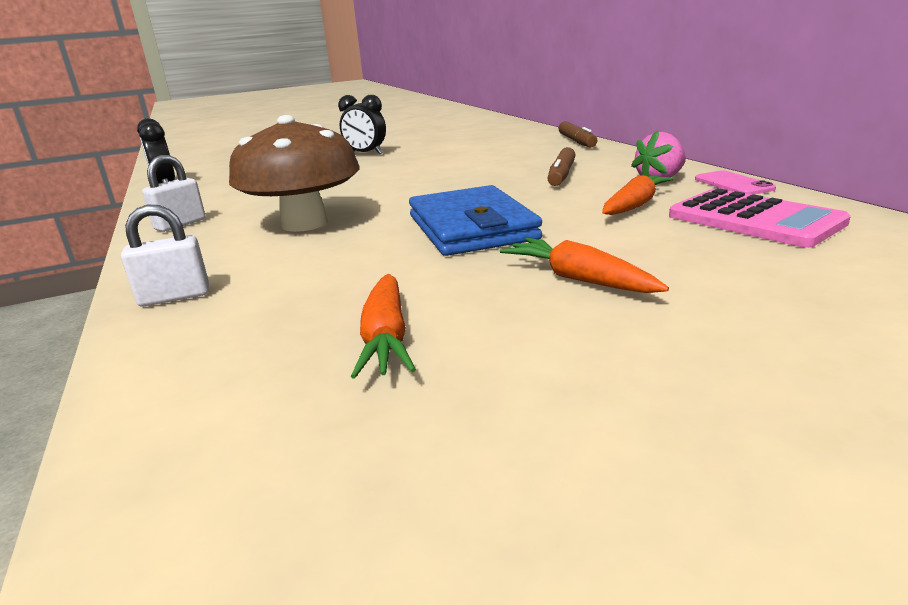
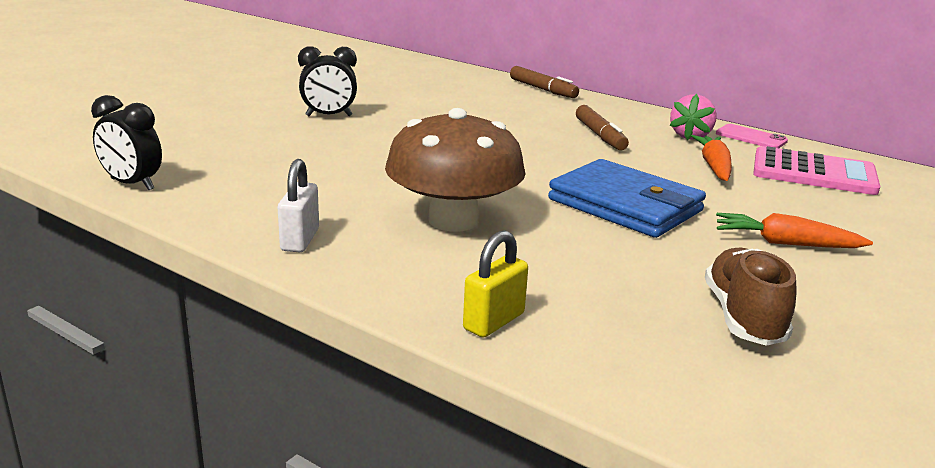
camera: 35 degrees left, 0 degrees up
(174, 297) = (494, 321): white padlock -> yellow padlock
(386, 338) = (743, 317): orange carrot -> brown shoe

